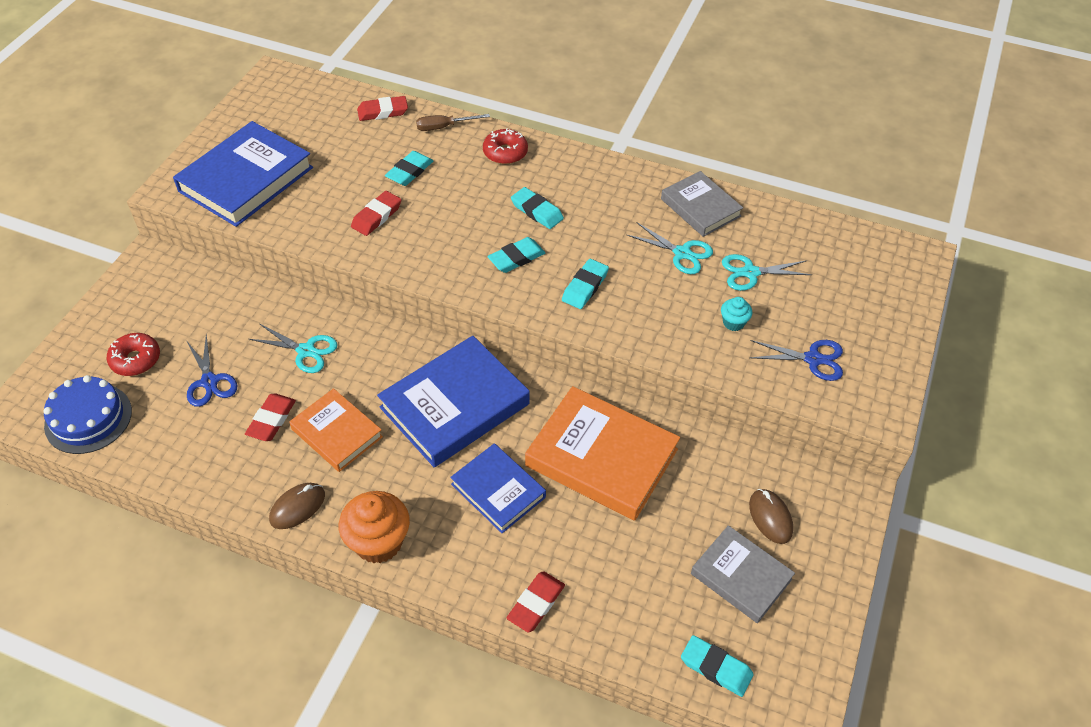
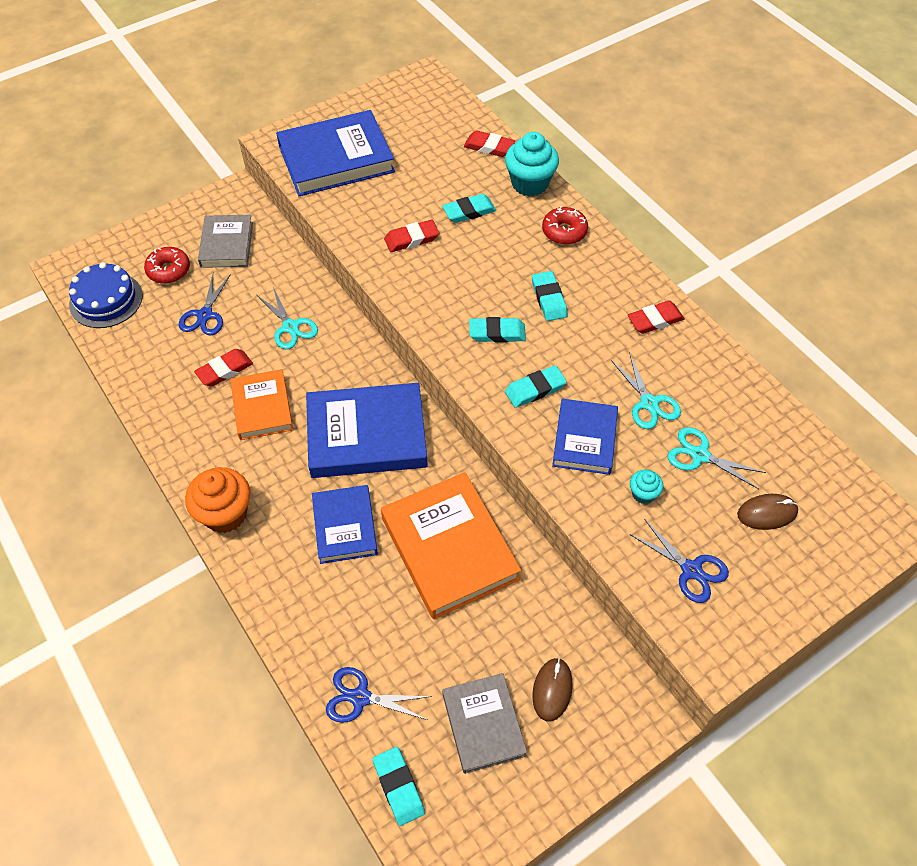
camera: 35 degrees right, 5 degrees up
(297, 507) = (190, 451): brown mouse -> brown mouse (767, 513)
(444, 127) = (530, 184): brown screwdriver -> turquoise cupcake
(536, 603) = (300, 638): red eraser -> red eraser (655, 320)
(627, 619) = (360, 697): none -> blue scissors
(656, 305) = (584, 439): none -> blue book
(700, 207) = (703, 368): grey book -> grey book (227, 244)

